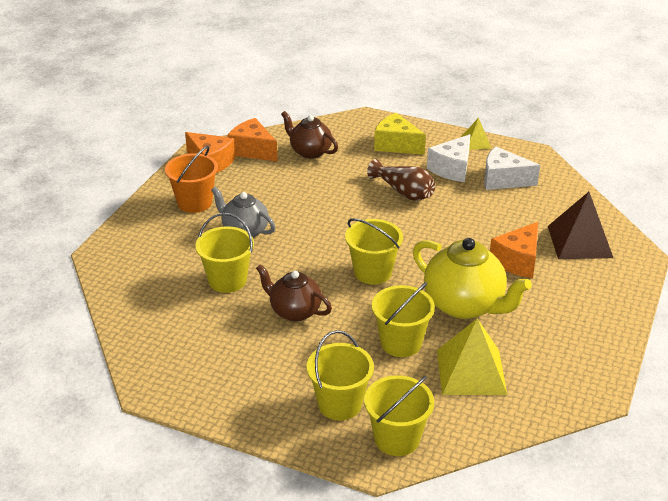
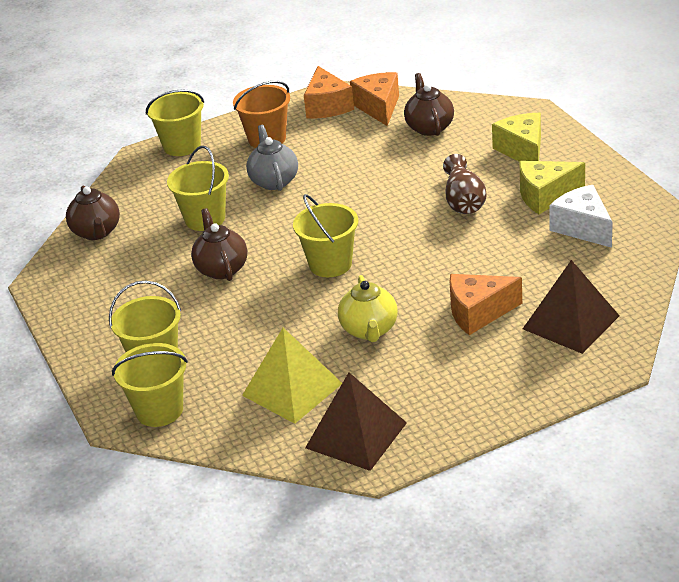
camera: 45 degrees right, 0 degrees up
(146, 329) = (97, 232): none -> brown teapot
(401, 343) = (269, 336): yellow bucket -> yellow bucket (182, 146)
(452, 169) = (545, 196): white cheese -> yellow cheese
(465, 305) = (369, 330): yellow teapot -> yellow teapot, size x0.63
(476, 142) = (611, 177): yellow pyramid -> none
(558, 380) = (356, 435): none -> brown pyramid

